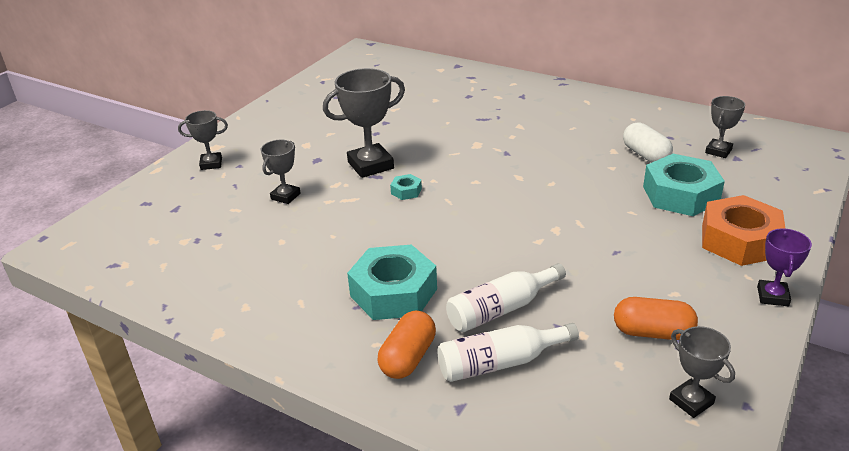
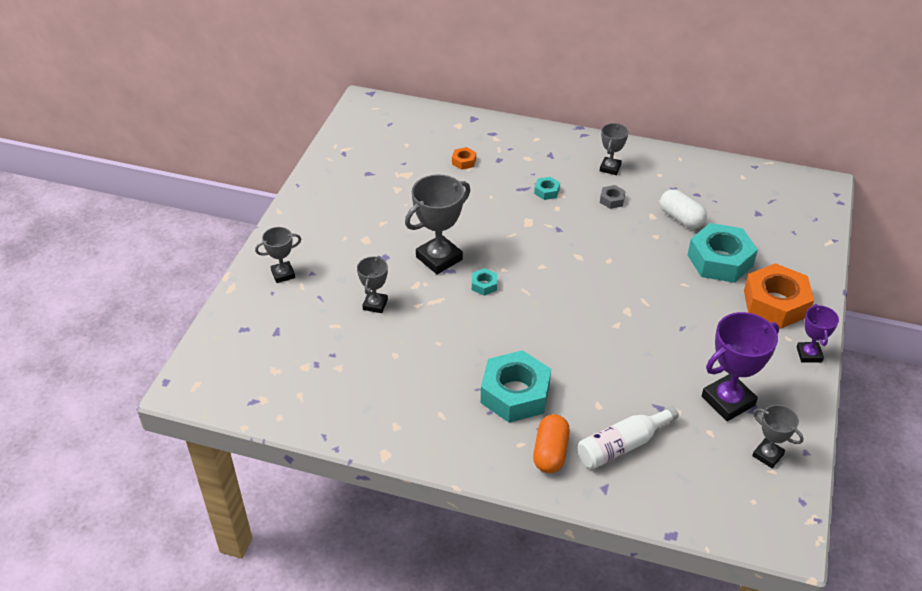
camera: 15 degrees left, 10 degrees up
(433, 95) = (464, 161): none -> orange nut
(501, 309) = (607, 397): white bottle -> none
(506, 123) = (546, 191): none -> turquoise nut
(573, 134) = (612, 200): none -> grey nut
(652, 332) = (728, 401): orange capsule -> purple trophy
(718, 151) = (741, 207): grey trophy -> grey trophy (610, 168)

